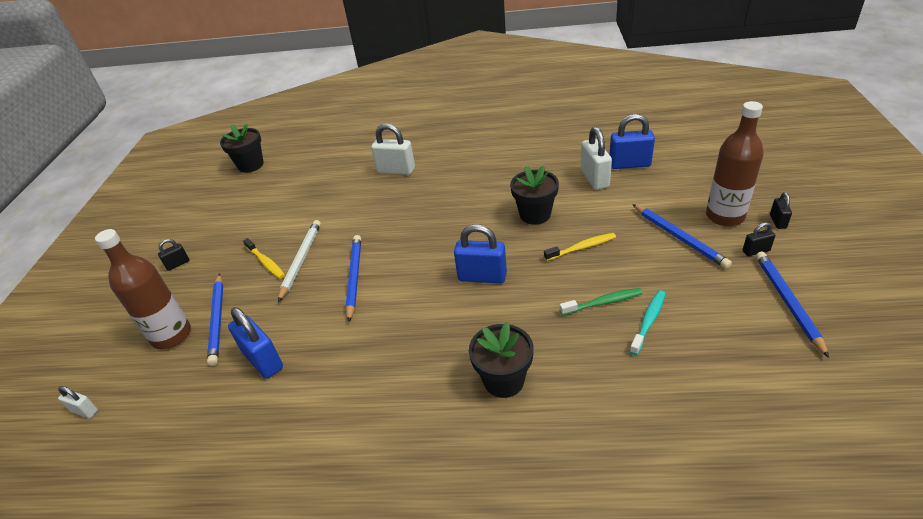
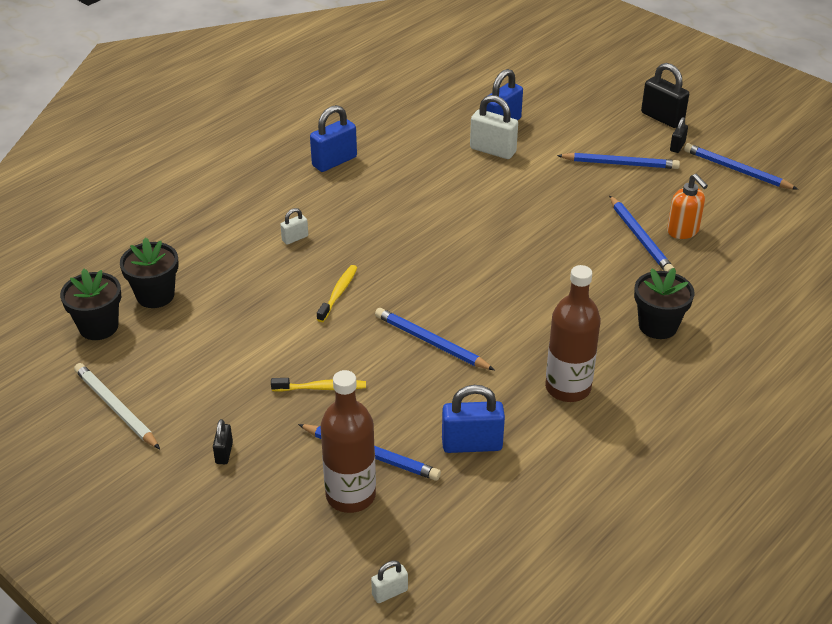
camera: 55 degrees left, 0 degrees up
(301, 260) = (354, 363): white pencil -> white pencil (116, 408)
(396, 170) = (295, 238): white padlock -> white padlock, size x0.53
(482, 277) = (532, 274): blue padlock -> blue padlock (334, 161)
(535, 214) = (493, 205): black flower pot -> black flower pot (155, 295)
(582, 248) = (568, 209): yellow toothbrush -> yellow toothbrush (338, 293)
(603, 302) = (640, 238): green toothbrush -> blue pencil
(648, 321) = (683, 231): turquoise toothbrush -> orange soap dispenser
(725, 216) = (626, 132): brown bottle -> brown bottle (568, 388)
(777, 221) = (662, 118): black padlock -> black padlock, size x1.88

